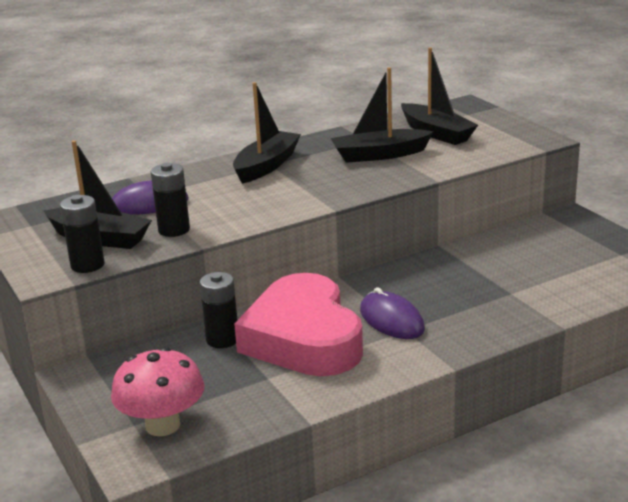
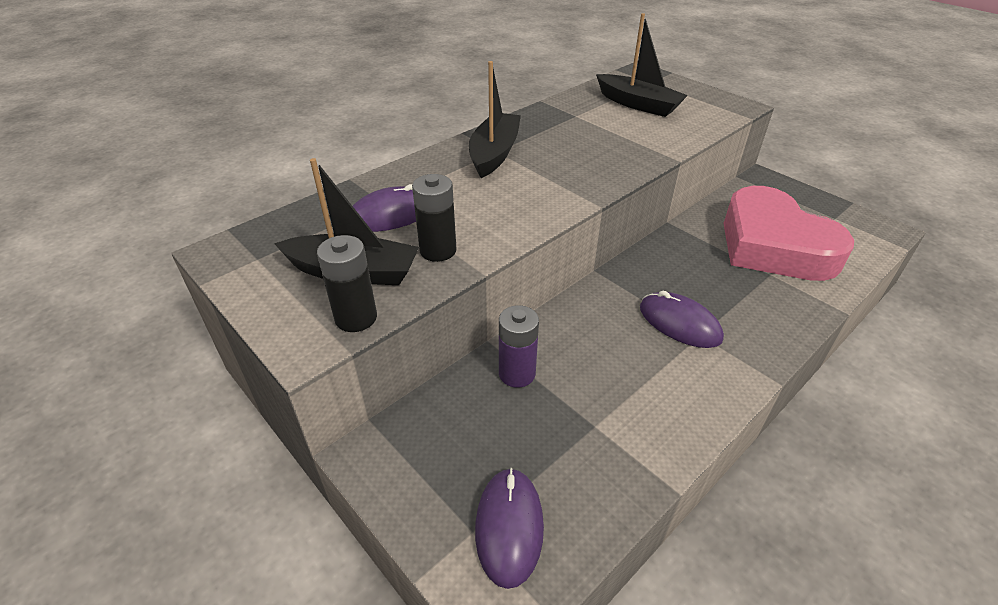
camera: 15 degrees left, 15 degrees up
(162, 425) = (509, 527): pink mushroom -> purple mouse
(222, 339) = (517, 373): black battery -> purple battery
(303, 338) = (604, 360): pink heart -> pink heart (773, 245)
(379, 155) = (601, 133): black boat -> none

